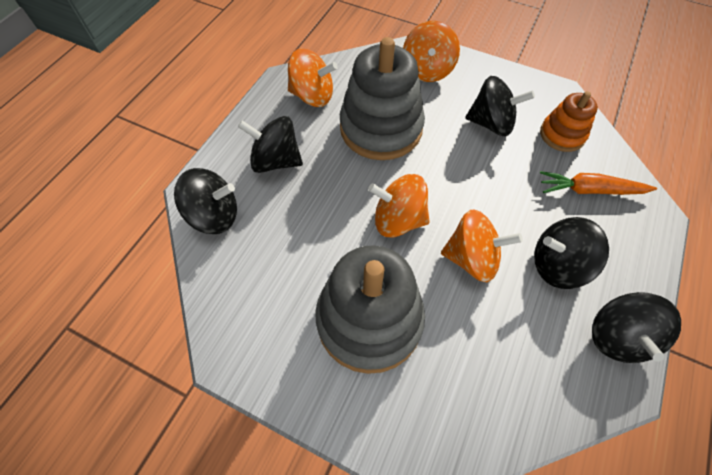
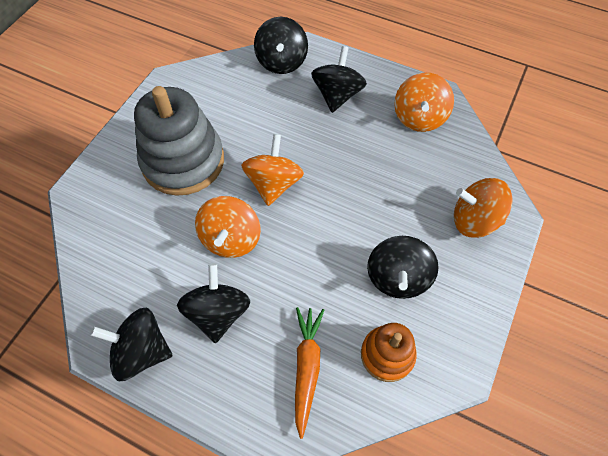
camera: 90 degrees right, 0 degrees up
(381, 128) = (381, 173): grey stacking toy -> none

